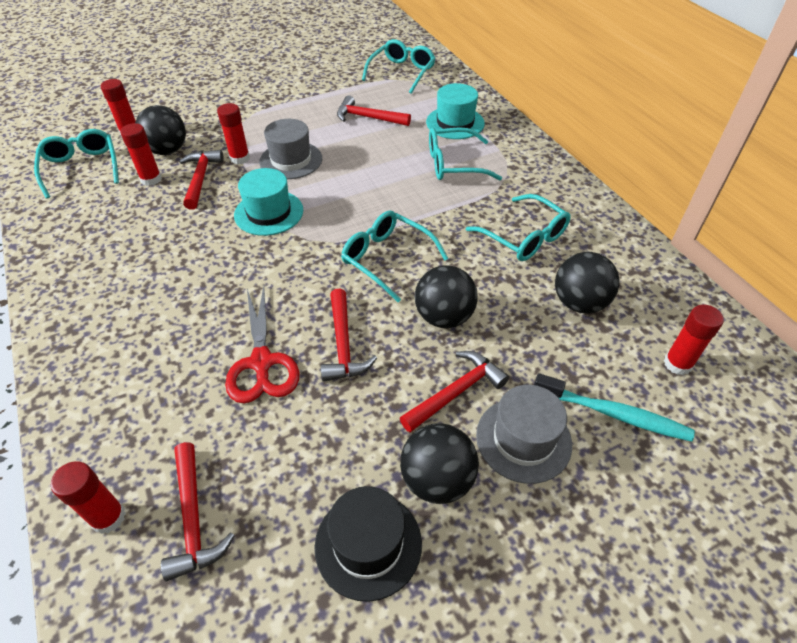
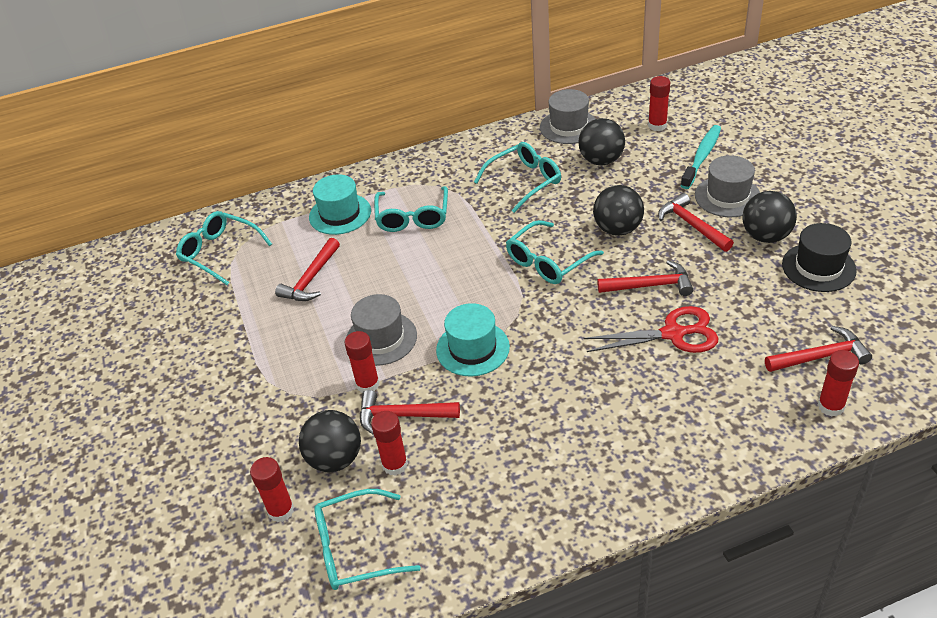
camera: 80 degrees left, 5 degrees down
(644, 272) = (568, 127): none -> grey hat

